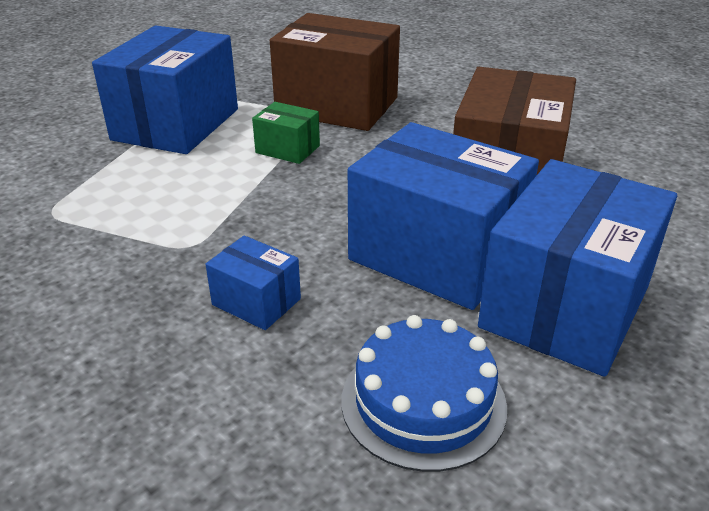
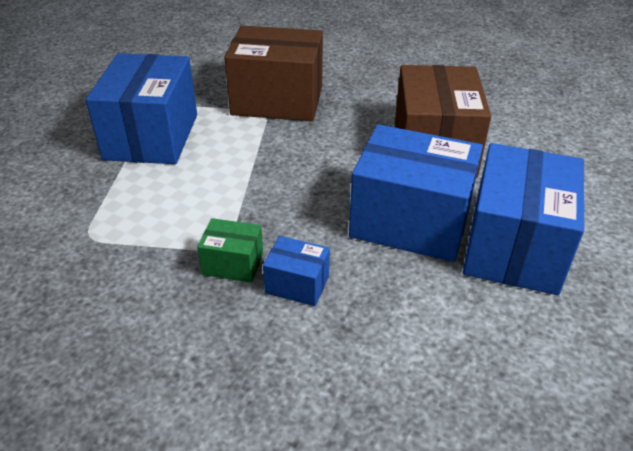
camera: 15 degrees left, 5 degrees up
(287, 149) = (257, 147): green box -> green box (233, 264)
(423, 402) = (450, 338): blue cake -> none

